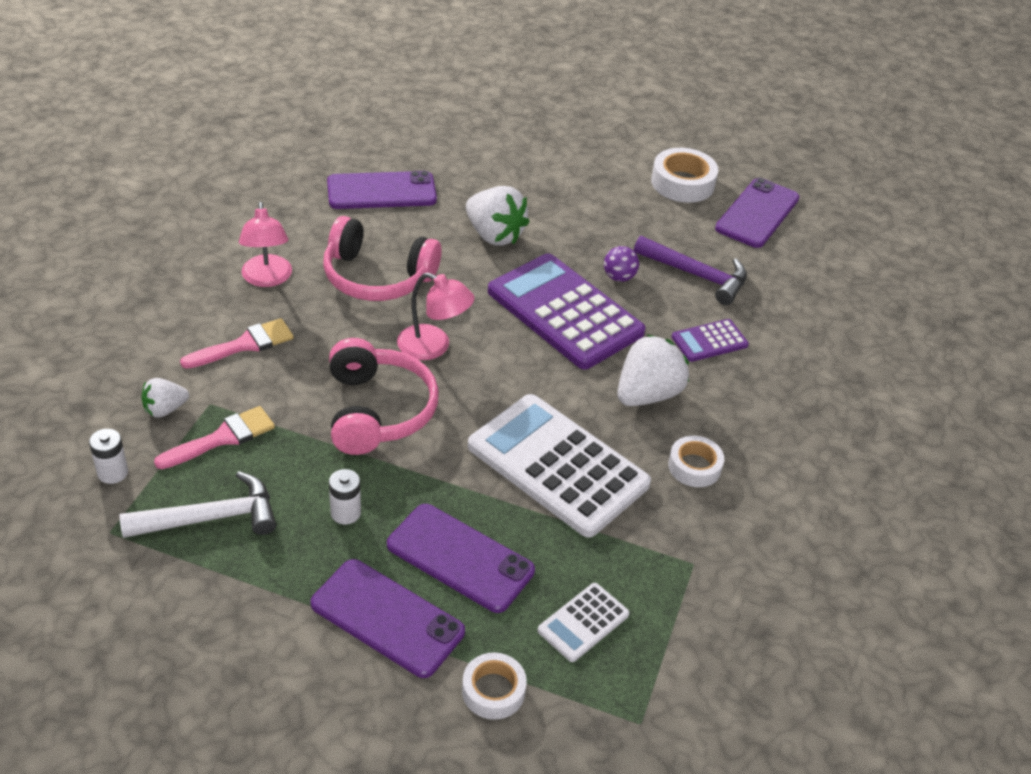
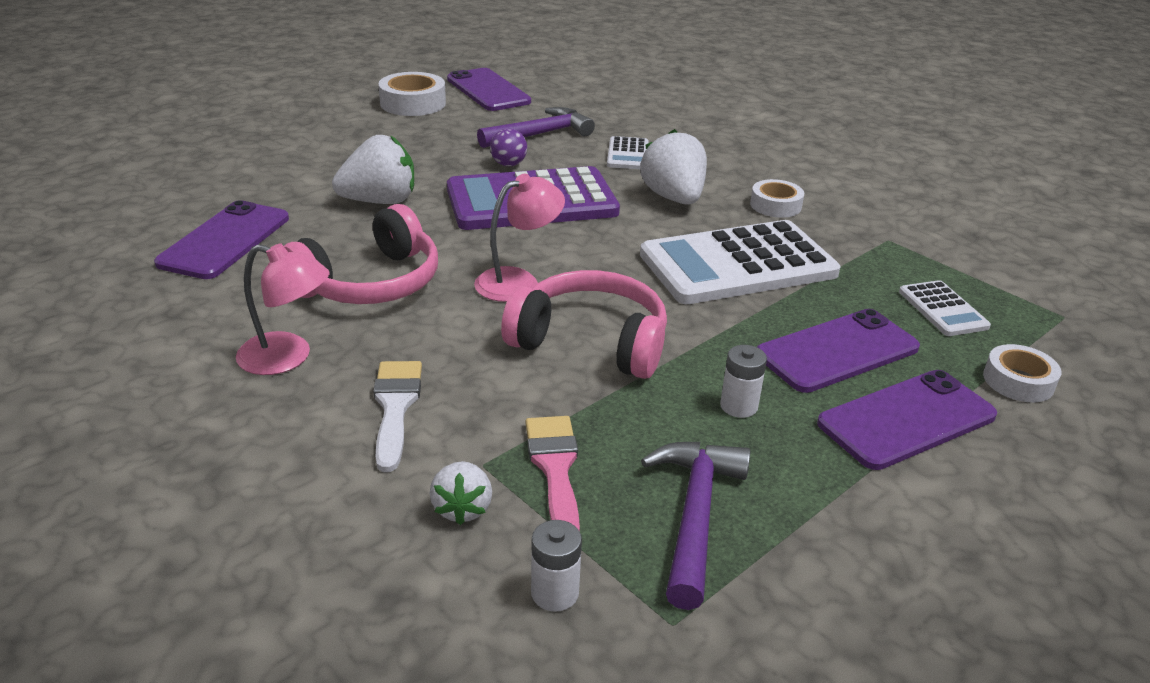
camera: 60 degrees left, 10 degrees down
(210, 518) = (695, 516): white hammer -> purple hammer
(244, 345) = (395, 407): pink brush -> white brush
(709, 341) = (627, 154): purple calculator -> white calculator

